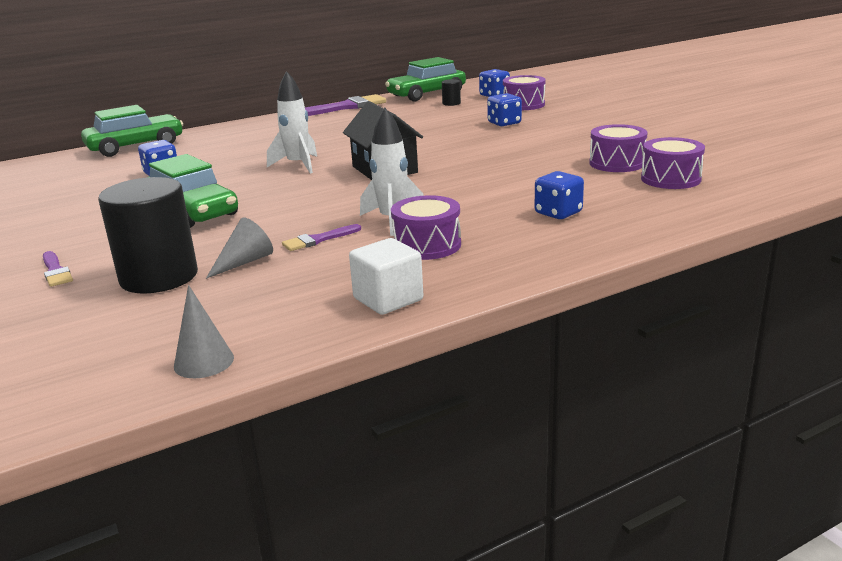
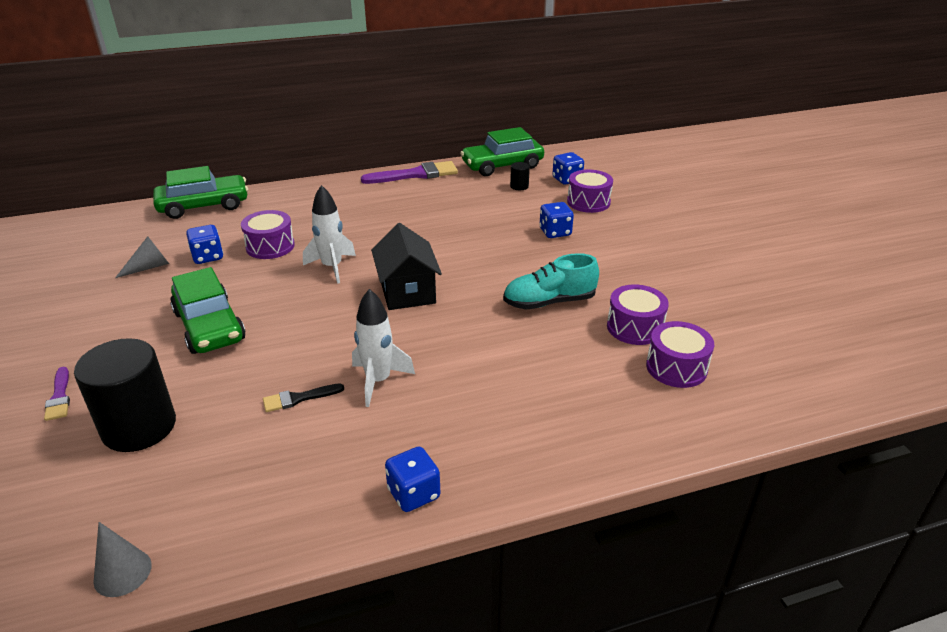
camera: 10 degrees right, 10 degrees up
(244, 262) = (220, 420): grey cone -> grey cone (149, 267)
(318, 240) = (299, 398): purple brush -> black brush
(388, 299) = (319, 513): white cube -> none
(427, 245) = (392, 431): purple drum -> purple drum (270, 246)
(527, 159) = (549, 302): none -> turquoise shoe
(558, 213) = (538, 404): blue dice -> blue dice (414, 494)

